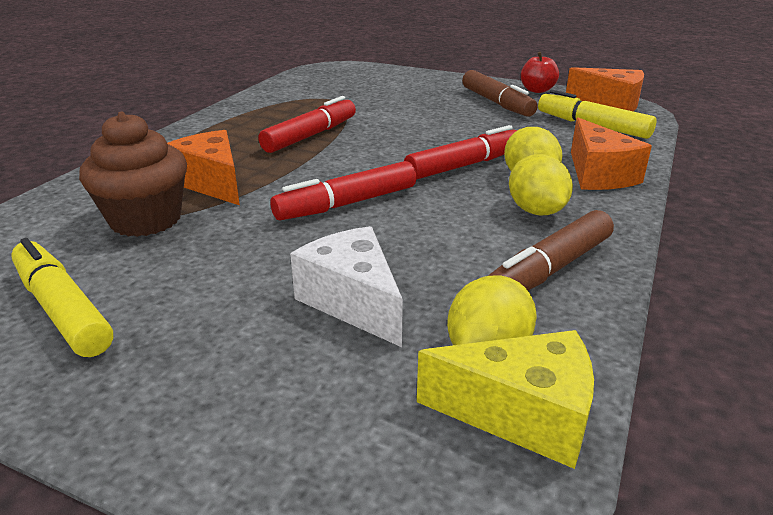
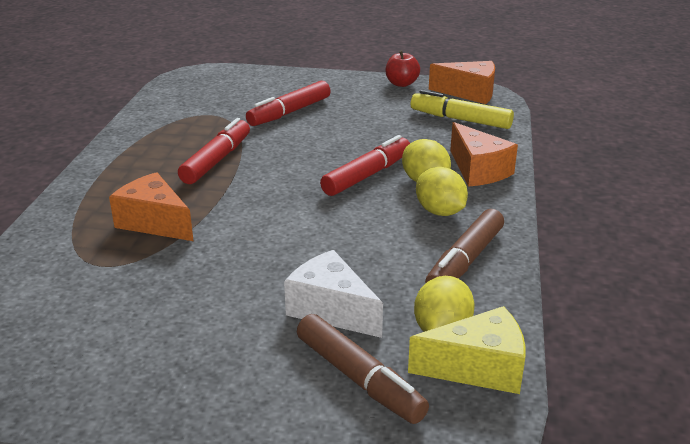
camera: 15 degrees left, 0 degrees up
(62, 309) = (105, 354): yellow marker -> none
(146, 220) = (118, 267): brown cupcake -> none
(347, 204) = (285, 227): red marker -> red marker (289, 112)
(497, 103) = (370, 103): brown marker -> brown marker (359, 378)

